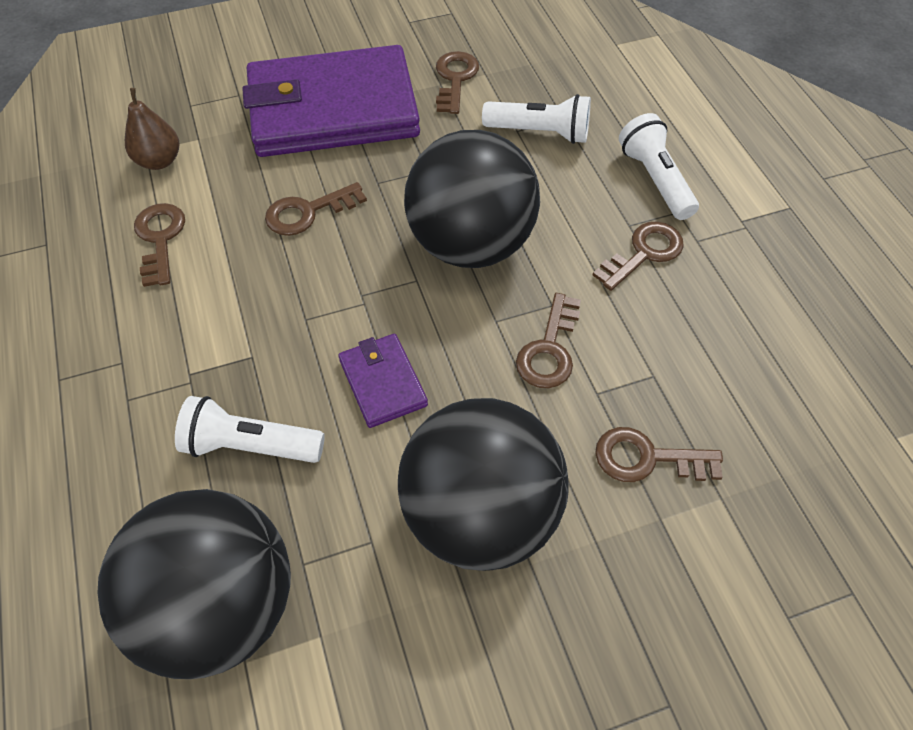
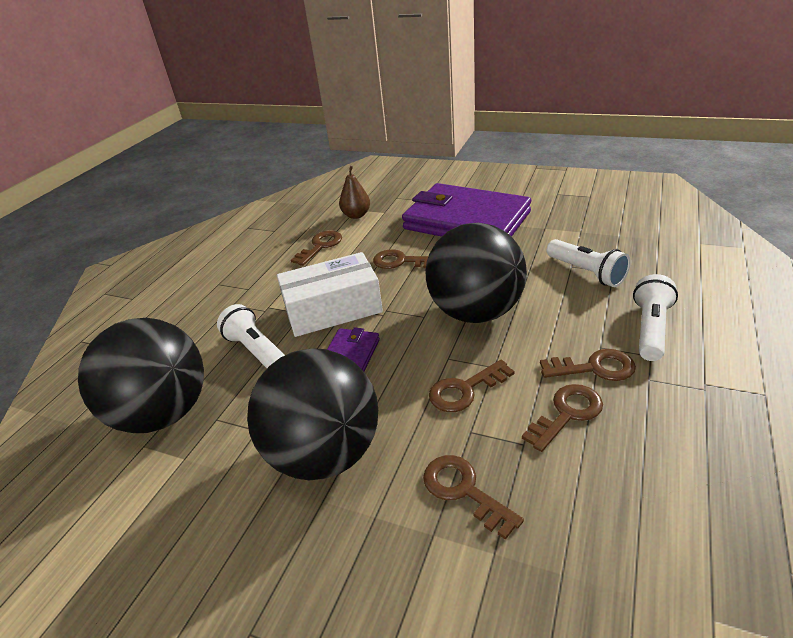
camera: 45 degrees right, 20 degrees down
(289, 329) = (333, 309): none -> white box
(455, 79) = (556, 228): brown key -> brown key (567, 414)

